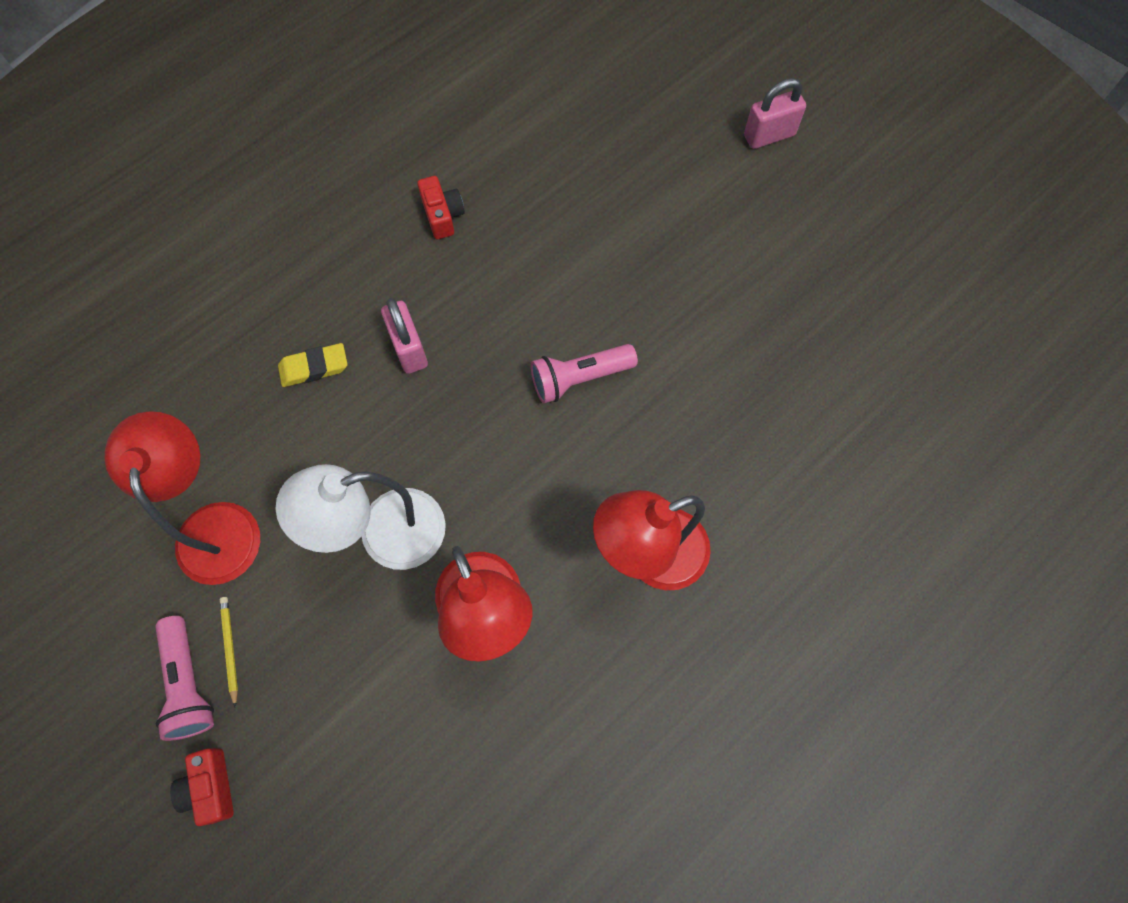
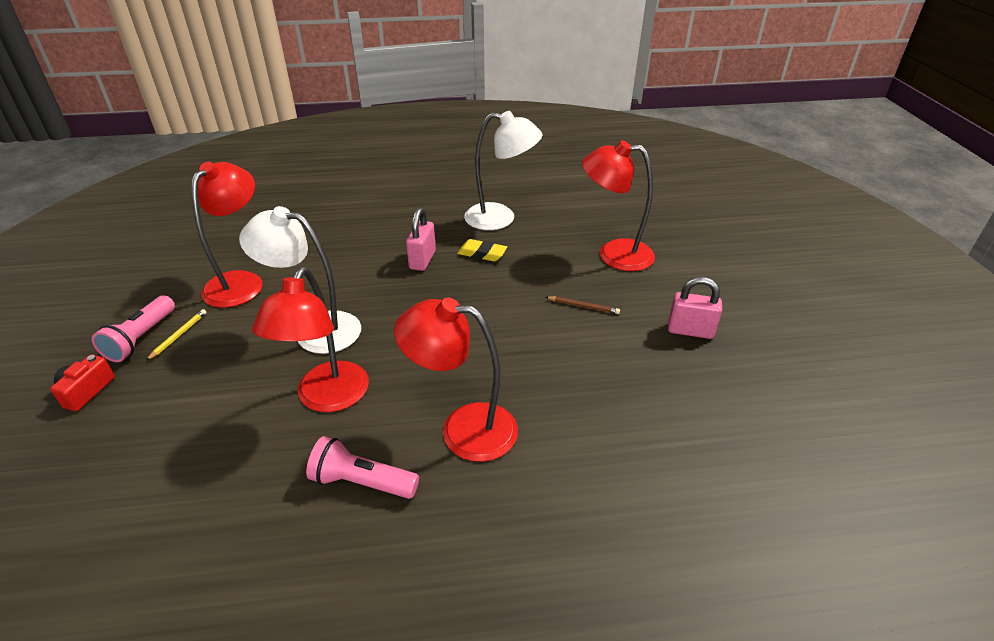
camera: 35 degrees right, 30 degrees down
(314, 368) = (365, 246): yellow eraser -> yellow eraser (482, 254)
(442, 215) = (500, 218): red camera -> white lamp
(579, 378) = (509, 316): pink flashlight -> pink flashlight (362, 482)
(621, 205) = (614, 254): none -> red lamp
(645, 313) = (583, 306): none -> brown pencil
(769, 135) = (747, 262): pink padlock -> pink padlock (690, 331)

